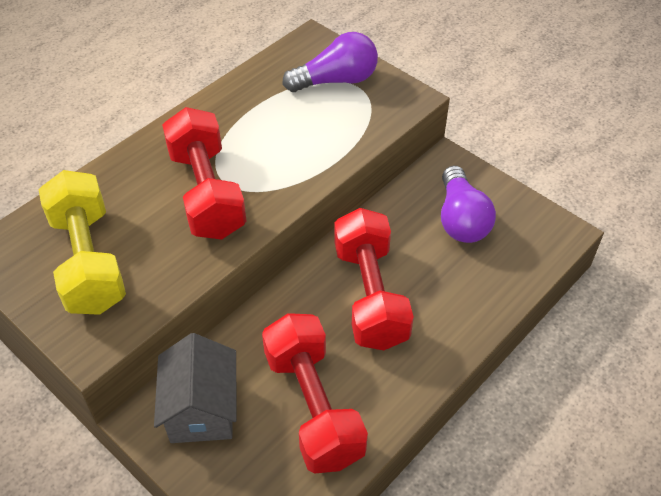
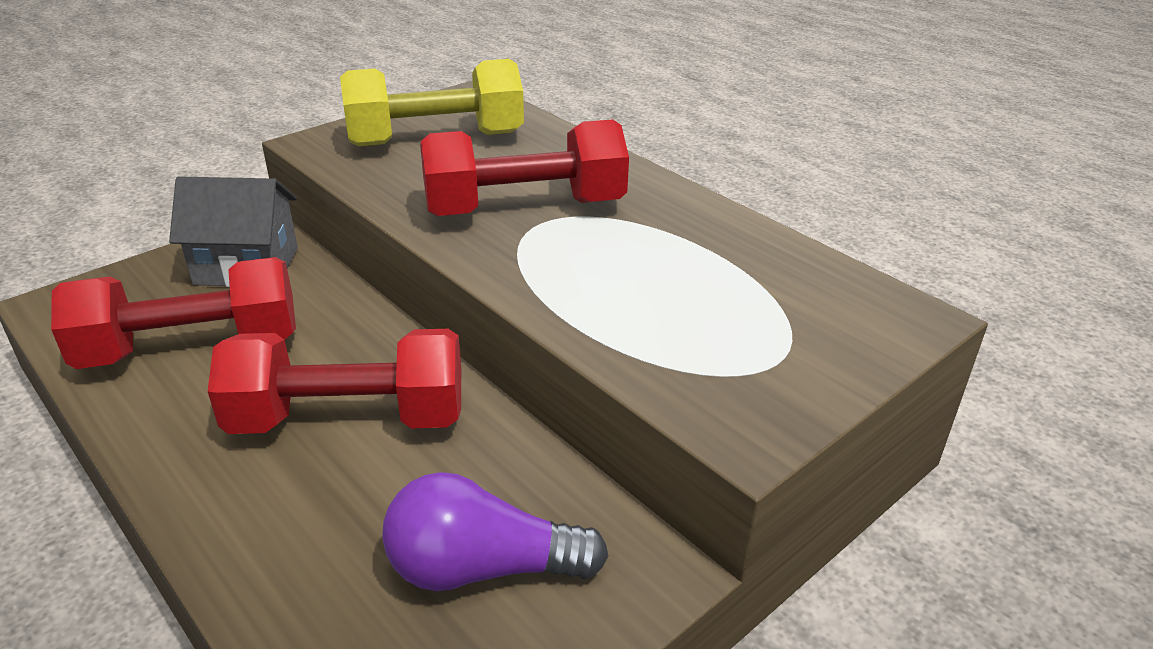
camera: 95 degrees right, 15 degrees down
(336, 80) = (790, 337): purple light bulb -> none

